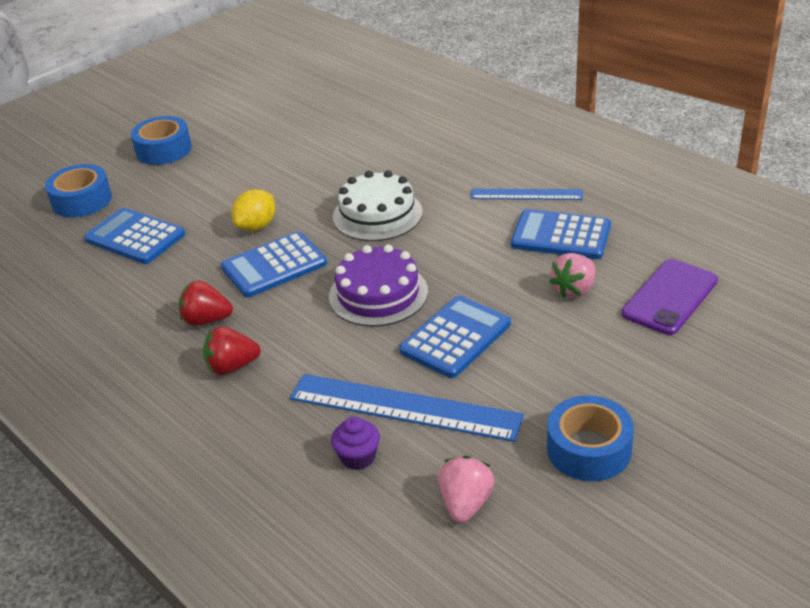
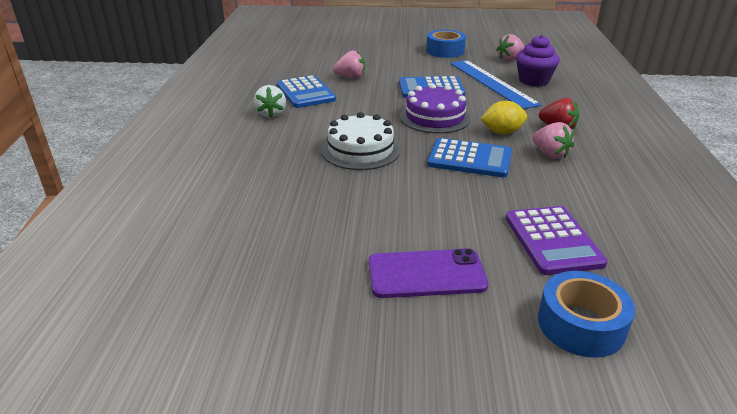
camera: 135 degrees left, 5 degrees down
(135, 237) = (552, 240): blue calculator -> purple calculator
(163, 150) = (423, 336): blue tape -> none
(206, 320) = (550, 154): red strawberry -> pink strawberry
(256, 226) = (445, 189): yellow lemon -> yellow lemon (502, 132)
(358, 457) = (533, 81): purple cupcake -> purple cupcake, size x1.63
(526, 194) = (271, 114): blue ruler -> white strawberry
(670, 297) = (326, 60): purple phone -> purple phone (426, 274)

